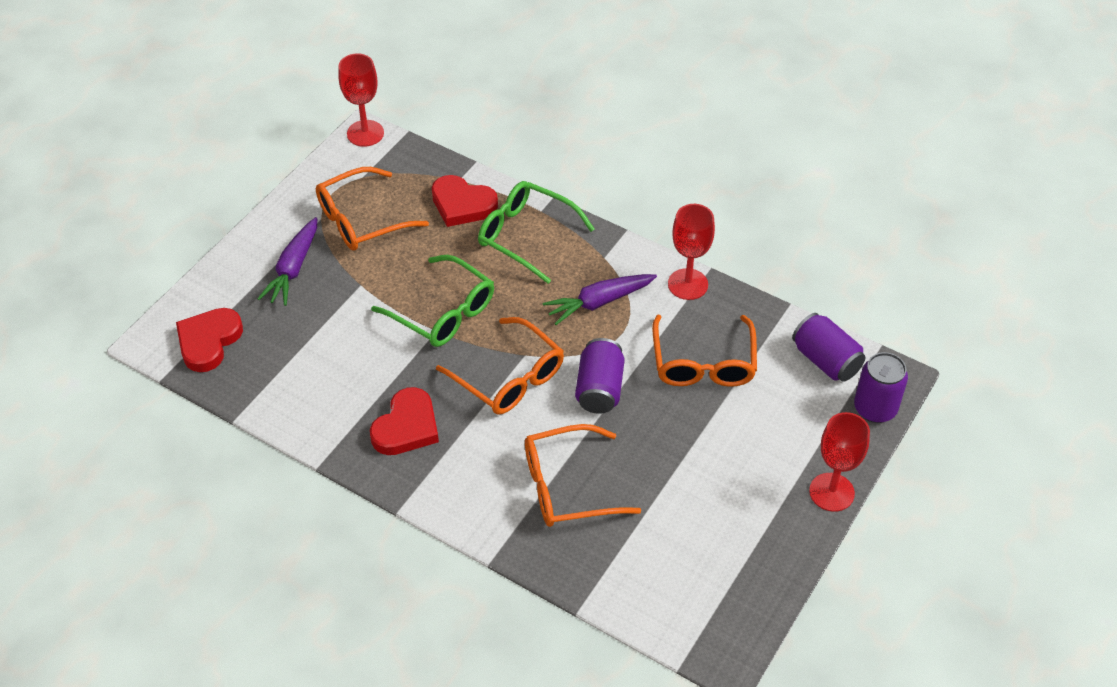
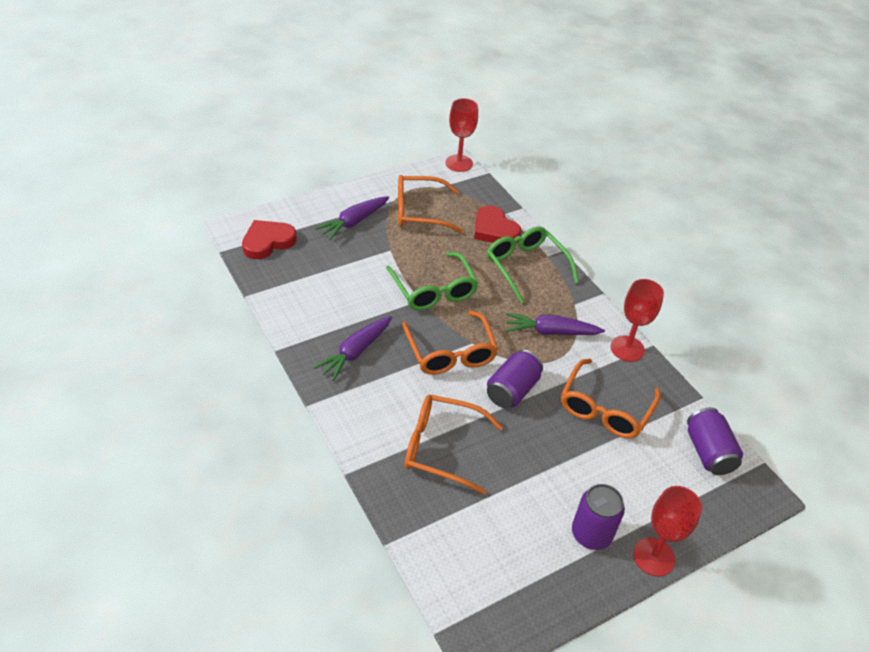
camera: 25 degrees right, 5 degrees down
(406, 427) = (355, 352): red heart -> purple carrot
(875, 408) = (730, 508): purple can -> purple can (591, 534)

